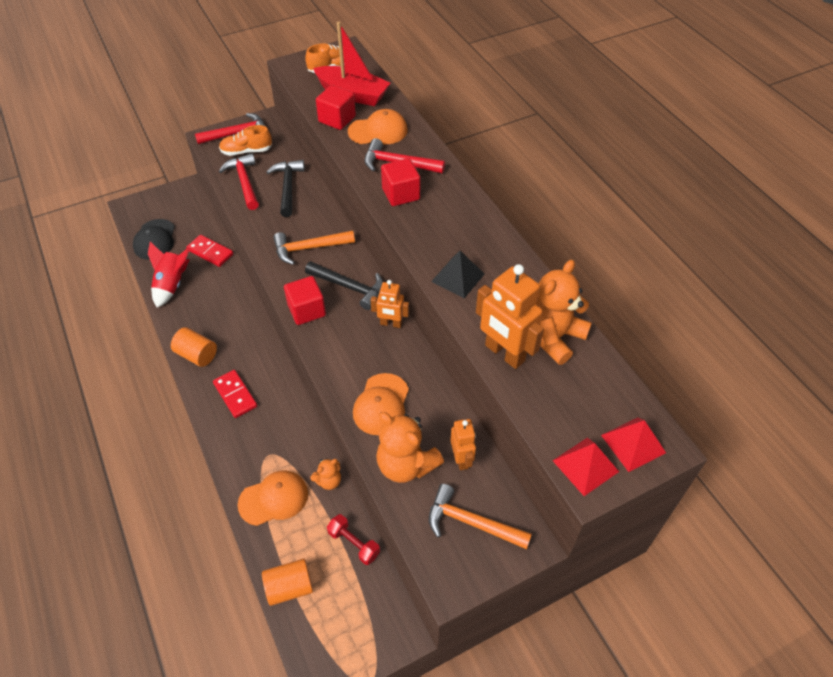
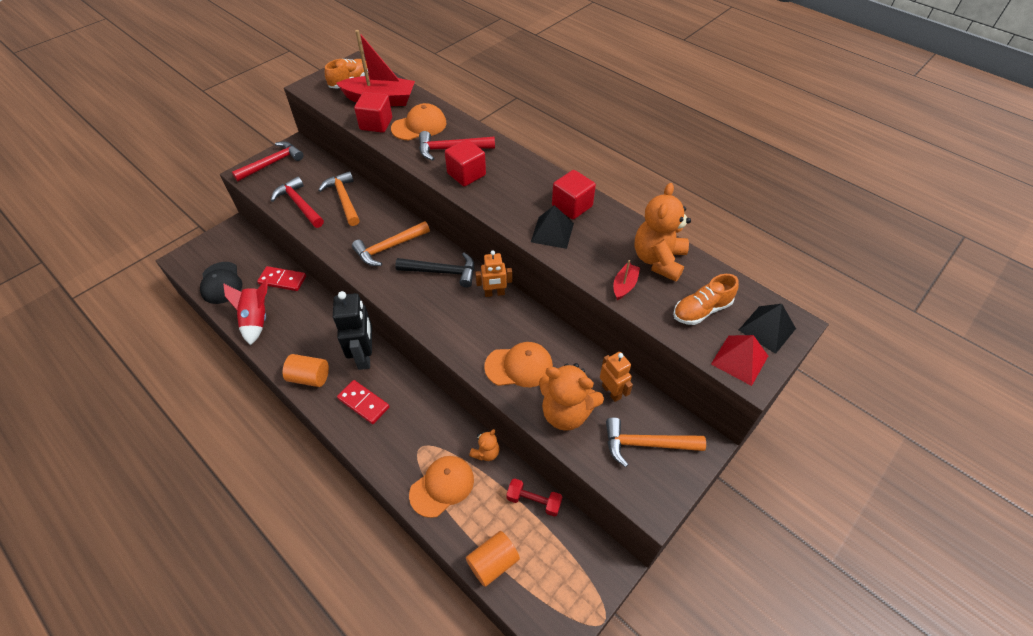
camera: 20 degrees left, 0 degrees up
(246, 151) = (289, 177): orange shoe -> orange shoe (701, 310)
(255, 349) = (365, 356): none -> black robot
(288, 187) = (344, 199): black hammer -> orange hammer
(306, 310) = (412, 303): red cube -> red cube (572, 206)
(381, 404) = (519, 366): orange cap -> orange cap turned 90 degrees counterclockwise
(504, 353) = (624, 285): orange robot -> red boat
(633, 444) = (767, 329): red pyramid -> black pyramid

